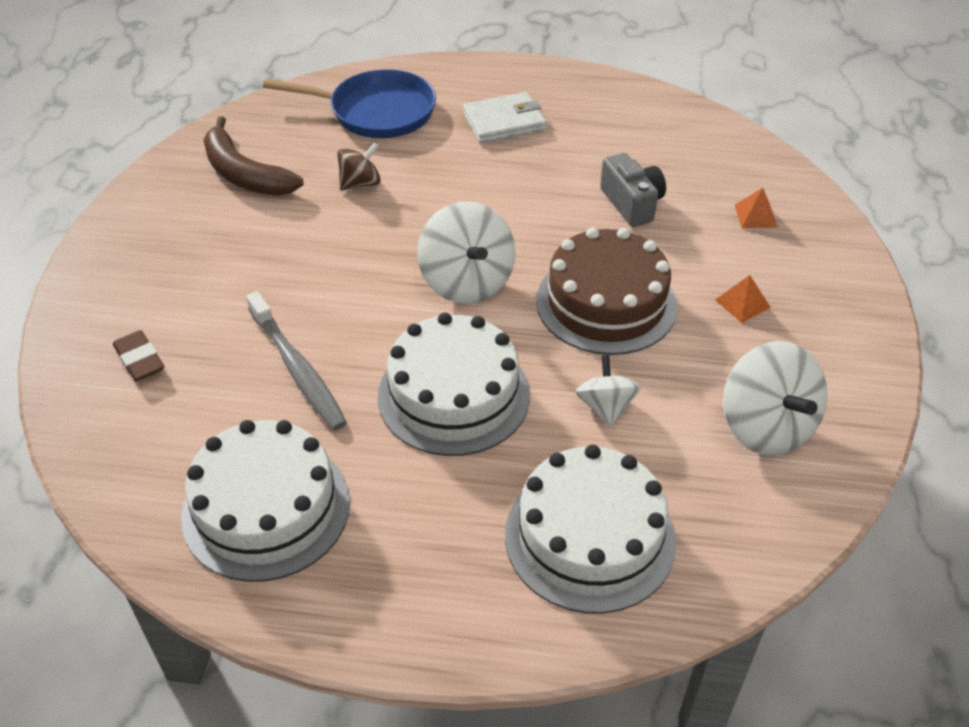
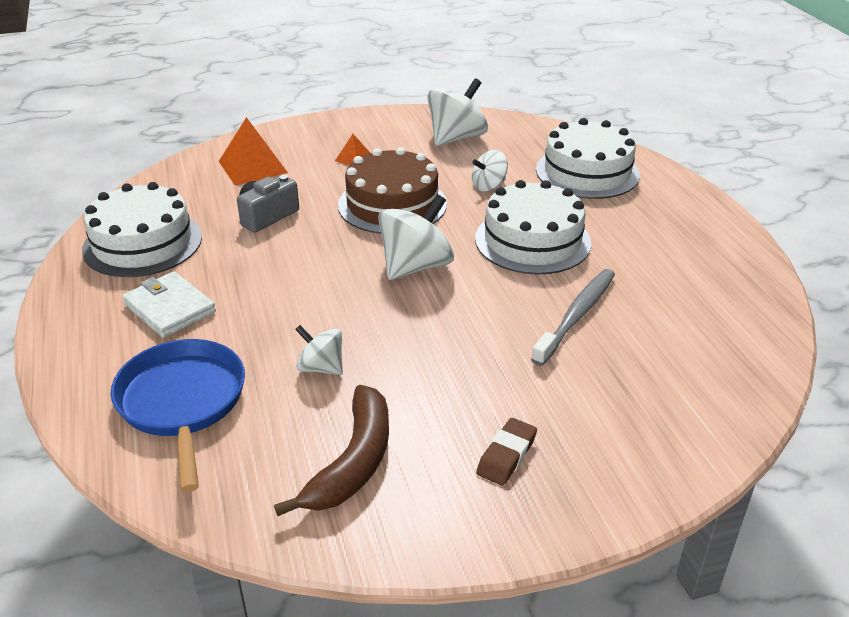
camera: 115 degrees left, 10 degrees down
(140, 360) = (652, 407): brown eraser -> brown eraser (506, 456)
(266, 508) = (698, 283): white cake -> white cake (142, 243)
(360, 183) = (321, 367): brown spinning top -> white spinning top
(755, 216) = (253, 167): orange pyramid -> orange pyramid, size x1.92

